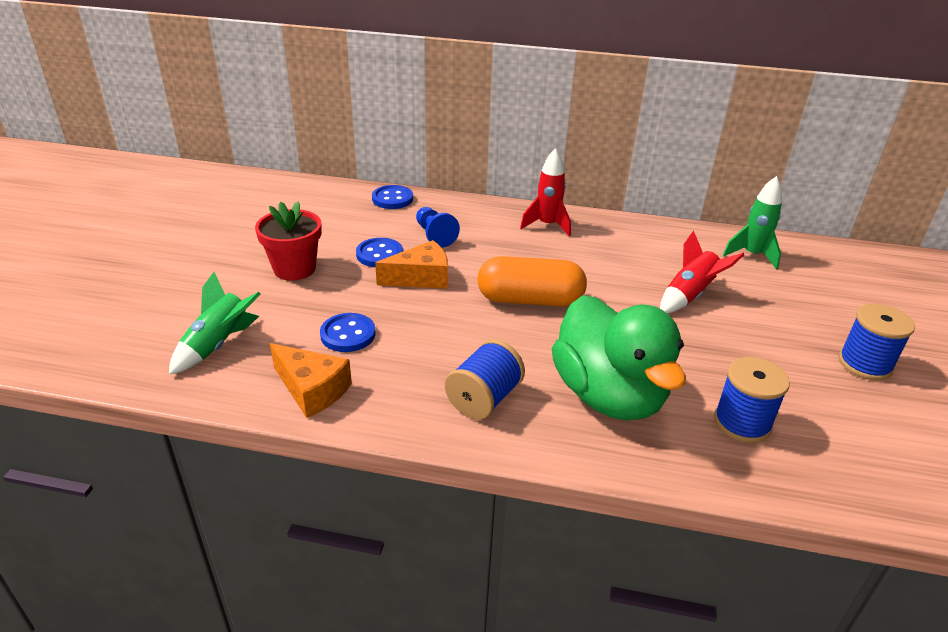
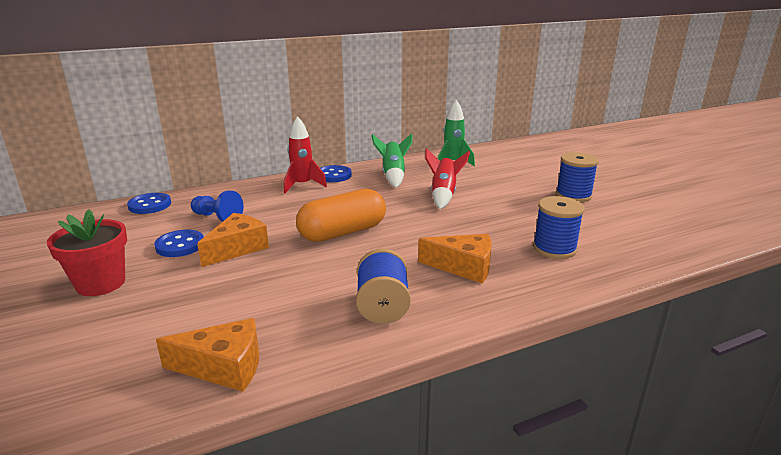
camera: 35 degrees left, 10 degrees down
(219, 345) = (74, 376): green rocket -> green rocket (393, 175)
(348, 334) = (213, 311): blue button -> blue button (333, 175)
(608, 395) = (463, 267): green duck -> orange cheese

